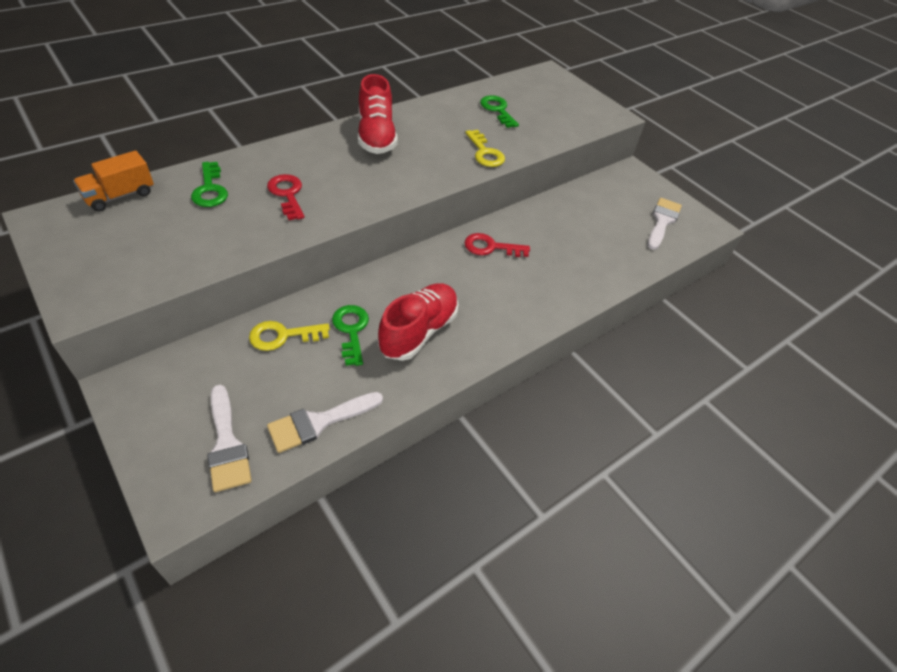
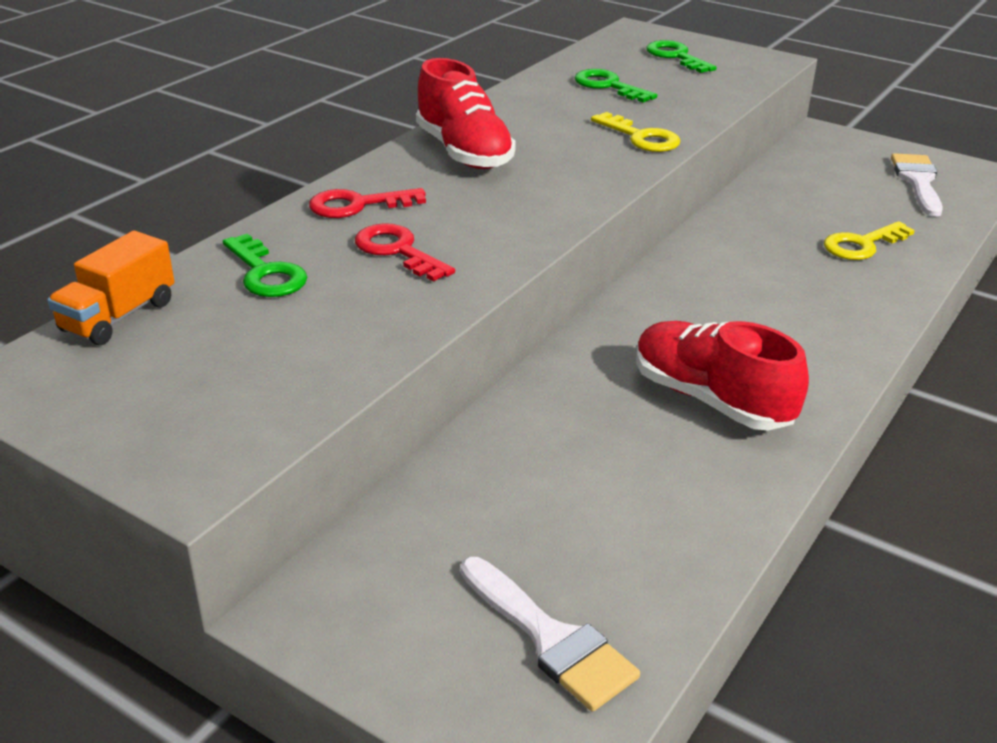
camera: 15 degrees left, 15 degrees down
(282, 336) = (507, 464): yellow key -> yellow key (862, 245)
(319, 422) = (670, 562): white brush -> none
(351, 330) = (608, 426): green key -> green key (676, 56)
(418, 331) = (711, 400): red shoe -> red shoe turned 60 degrees counterclockwise
(490, 247) = (717, 268): red key -> red key (357, 205)

